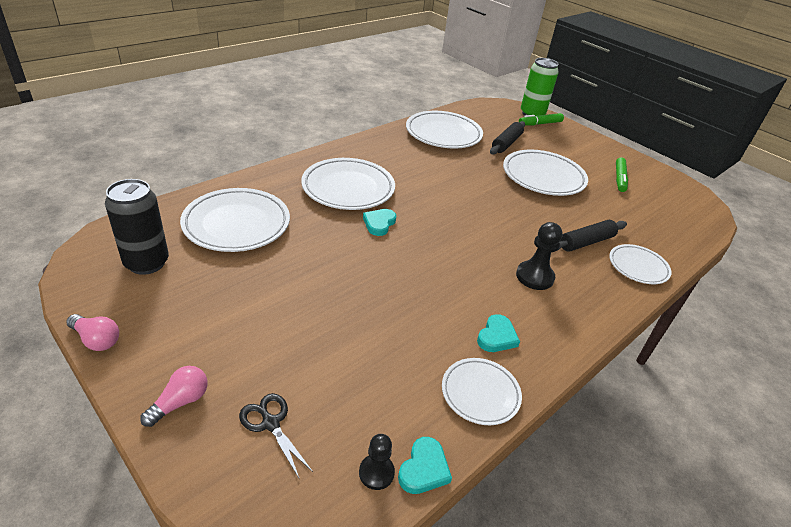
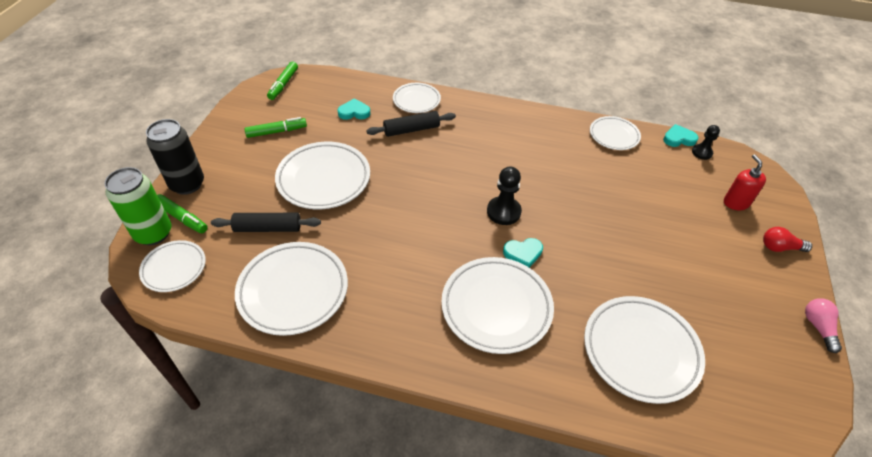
camera: 120 degrees left, 10 degrees up
(147, 263) = (749, 371): black can -> black can (187, 184)
(180, 402) = (780, 247): pink light bulb -> red light bulb
(270, 423) = (736, 203): black scissors -> red soap dispenser
(496, 112) = (174, 268): none -> white plate
(497, 337) = (565, 143): turquoise heart -> turquoise heart (354, 112)
(534, 277) = (486, 143): black pawn -> black pawn (503, 212)
(586, 242) = (411, 129): black rolling pin -> black rolling pin turned 45 degrees counterclockwise
(696, 204) = (283, 84): none -> green marker

